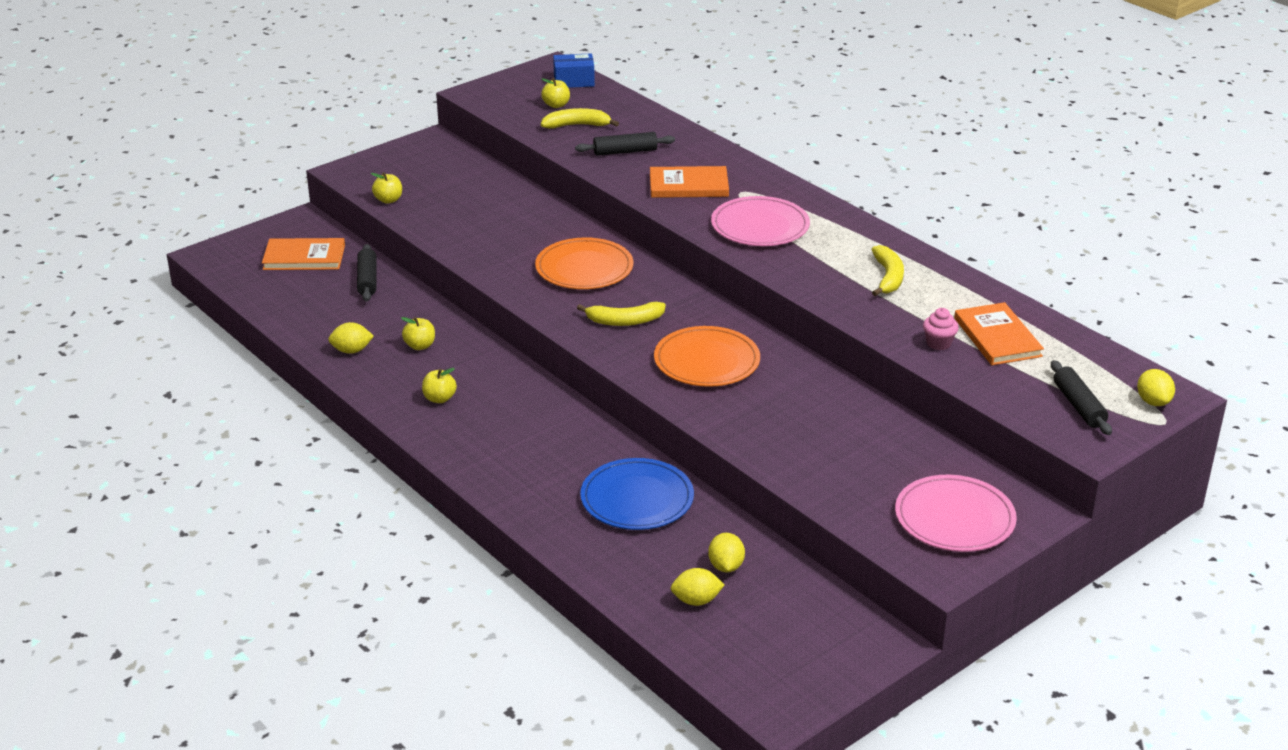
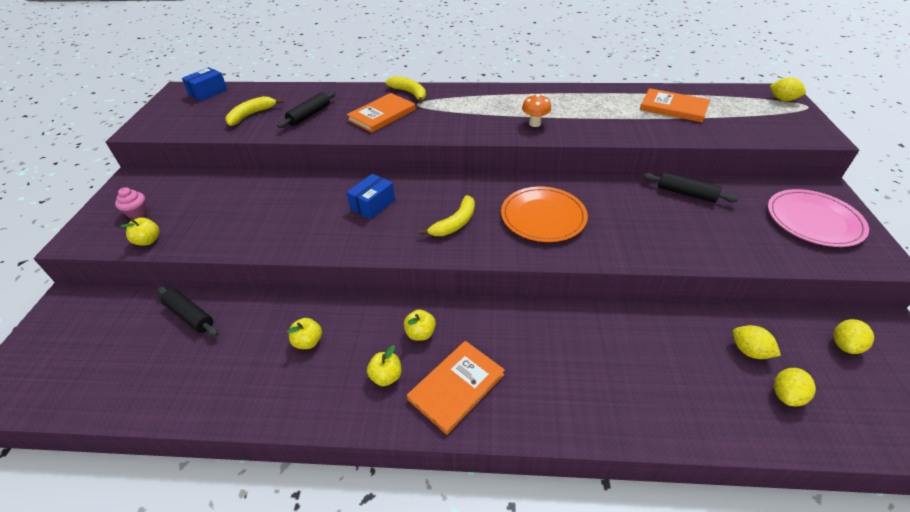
camera: 45 degrees left, 10 degrees up
(304, 257) = (104, 333): orange book -> orange book (456, 387)
(351, 350) = (255, 389): yellow lemon -> yellow lemon (844, 345)
(556, 105) = (217, 110): yellow apple -> yellow apple (420, 333)
(584, 268) = (373, 204): orange plate -> blue box
(637, 498) = (627, 345): blue plate -> none
(760, 226) = (462, 116): pink plate -> none
(814, 271) = (535, 123): none -> orange mushroom
(888, 277) = (572, 107): yellow banana -> yellow banana (409, 93)
(938, 343) = (661, 126): pink cupcake -> pink cupcake (137, 213)
(1078, 406) = (770, 119): black rolling pin -> black rolling pin (686, 193)

